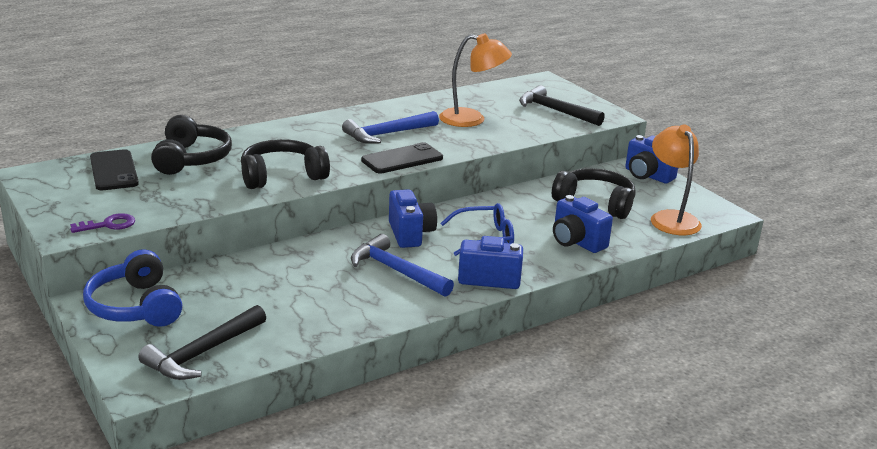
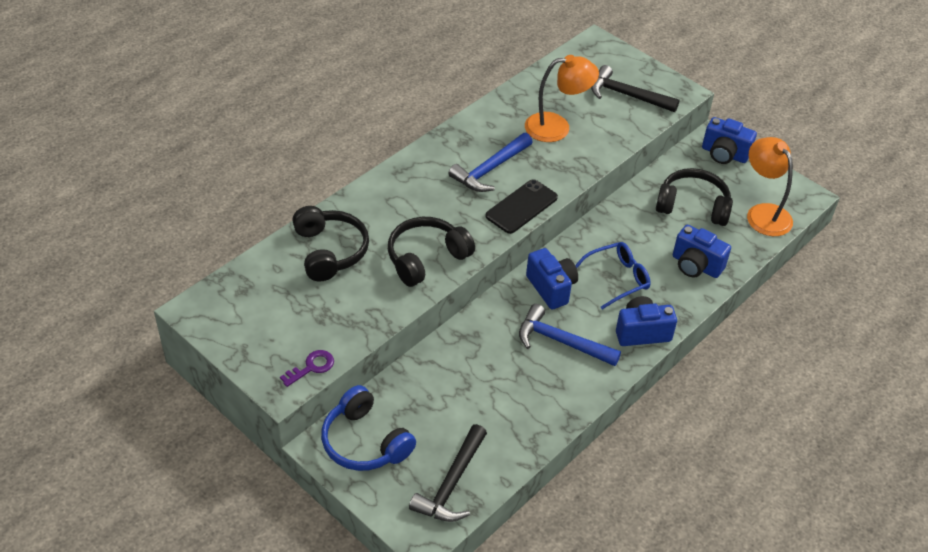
camera: 15 degrees left, 20 degrees up
(114, 171) = (268, 286): black phone -> none

